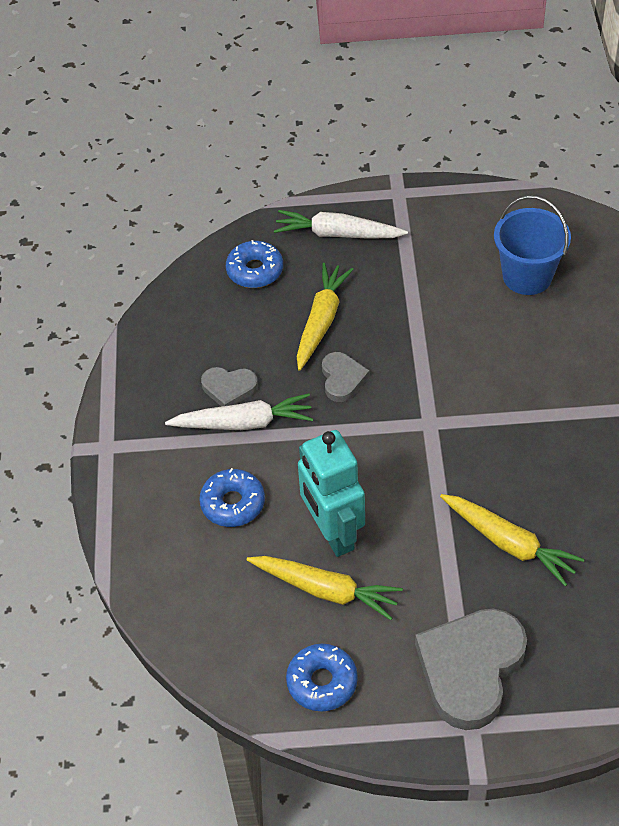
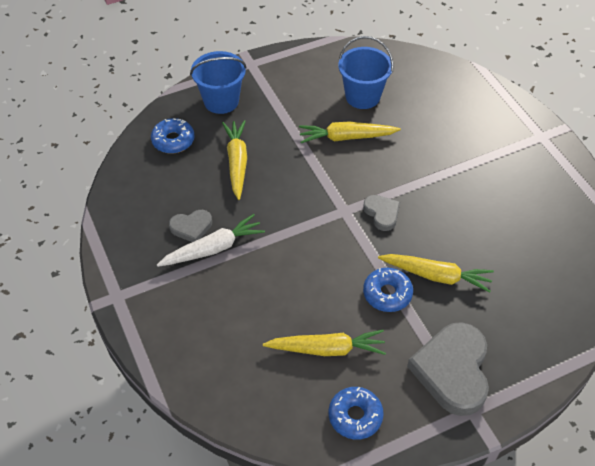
camera: 25 degrees left, 0 degrees up
(233, 503) = (231, 308): blue donut -> blue donut (387, 294)
(333, 533) = (313, 307): turquoise robot -> none
(337, 234) = (221, 101): white carrot -> blue bucket
(342, 379) = (270, 198): grey heart -> grey heart (382, 213)
(478, 326) = (346, 137): none -> yellow carrot

